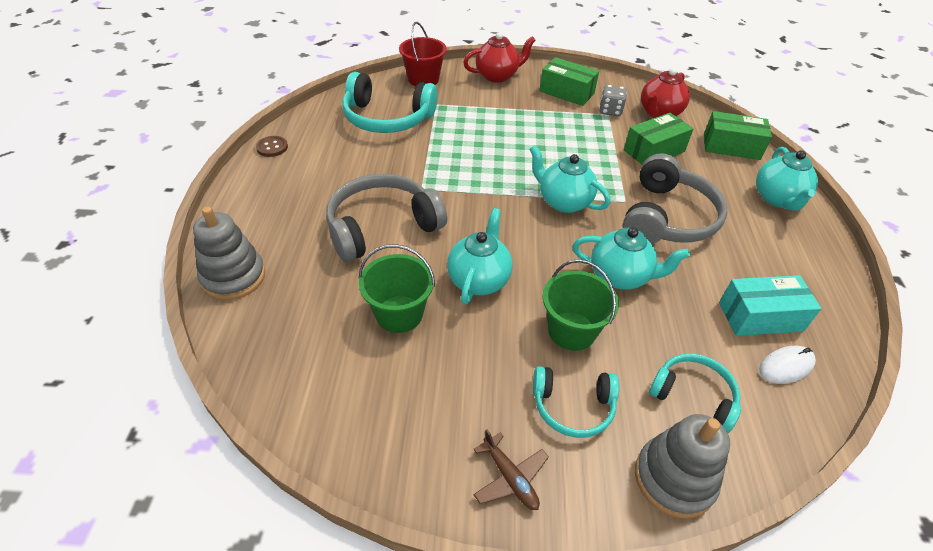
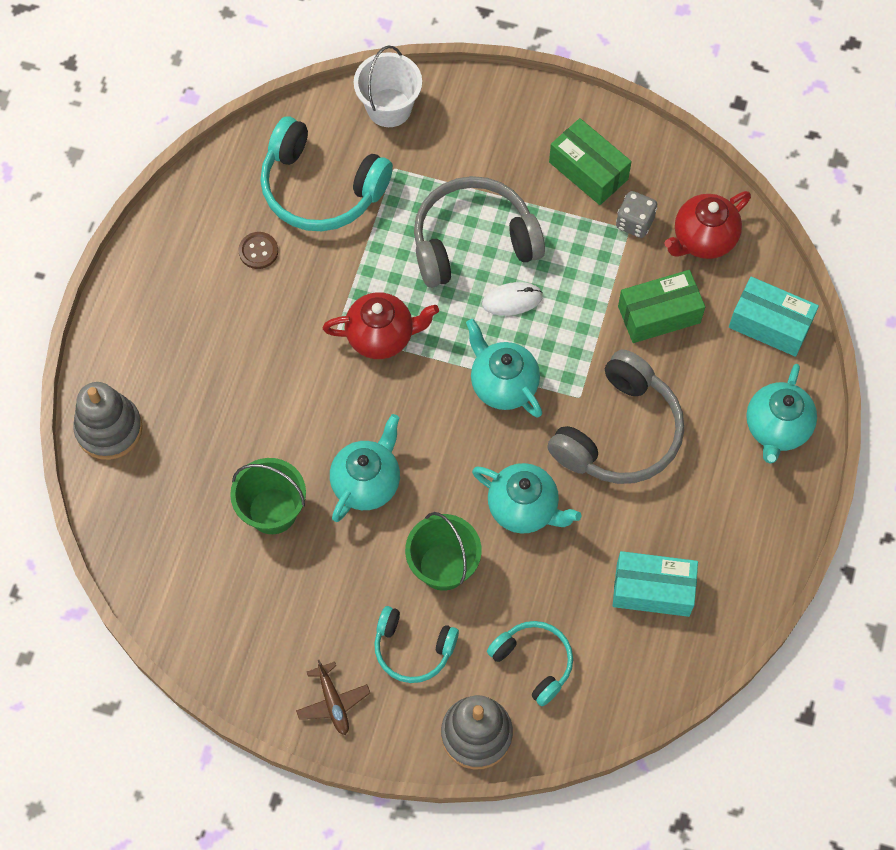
camera: 15 degrees right, 20 degrees up
(272, 147) = (165, 224): brown button -> brown button (258, 251)
(382, 226) = (277, 385): grey headphones -> grey headphones (473, 241)
(423, 79) = (389, 108): red bucket -> white bucket
(497, 76) = (499, 116): red teapot -> red teapot (381, 336)
(731, 146) = (770, 324): green box -> turquoise box
(786, 366) = (645, 651): white mouse -> white mouse (512, 300)

